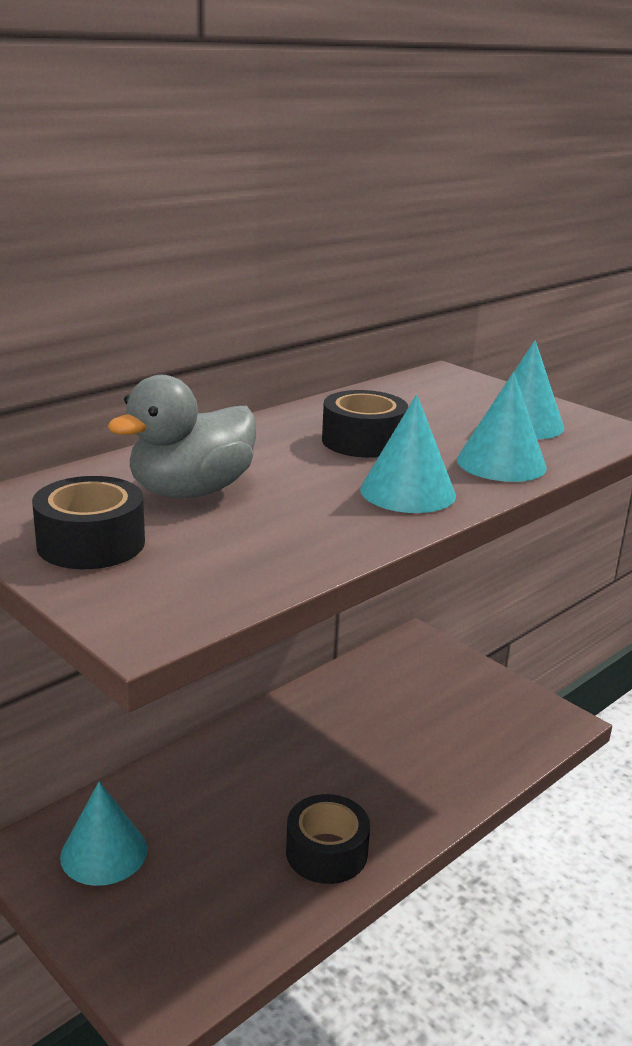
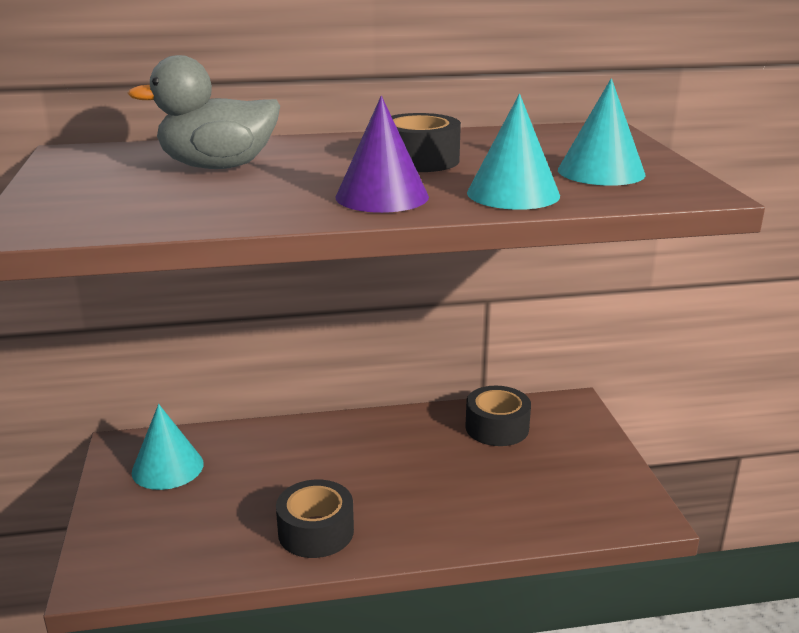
camera: 35 degrees right, 0 degrees up
(91, 543) = (91, 181): black tape -> black tape (497, 427)
(408, 492) = (382, 196): turquoise cone -> purple cone

